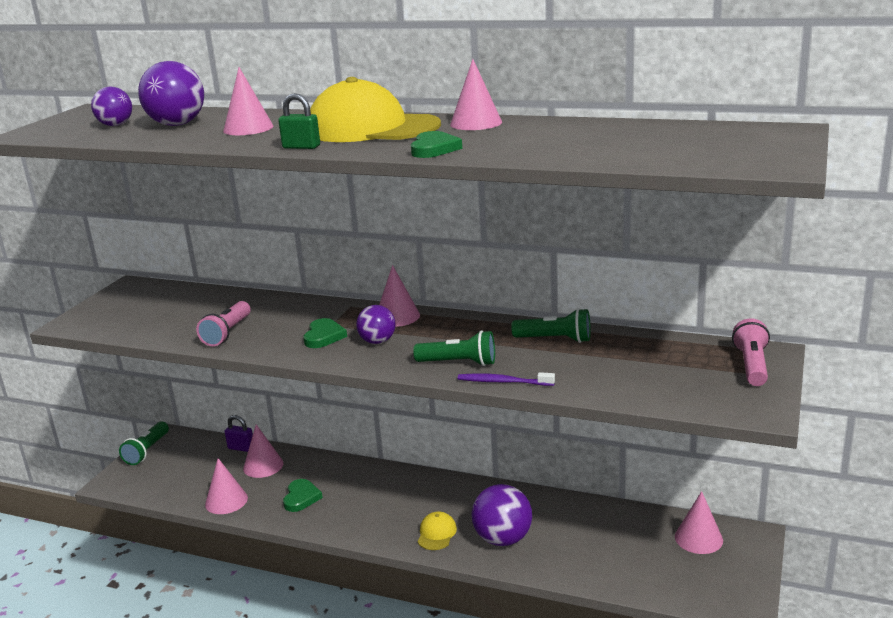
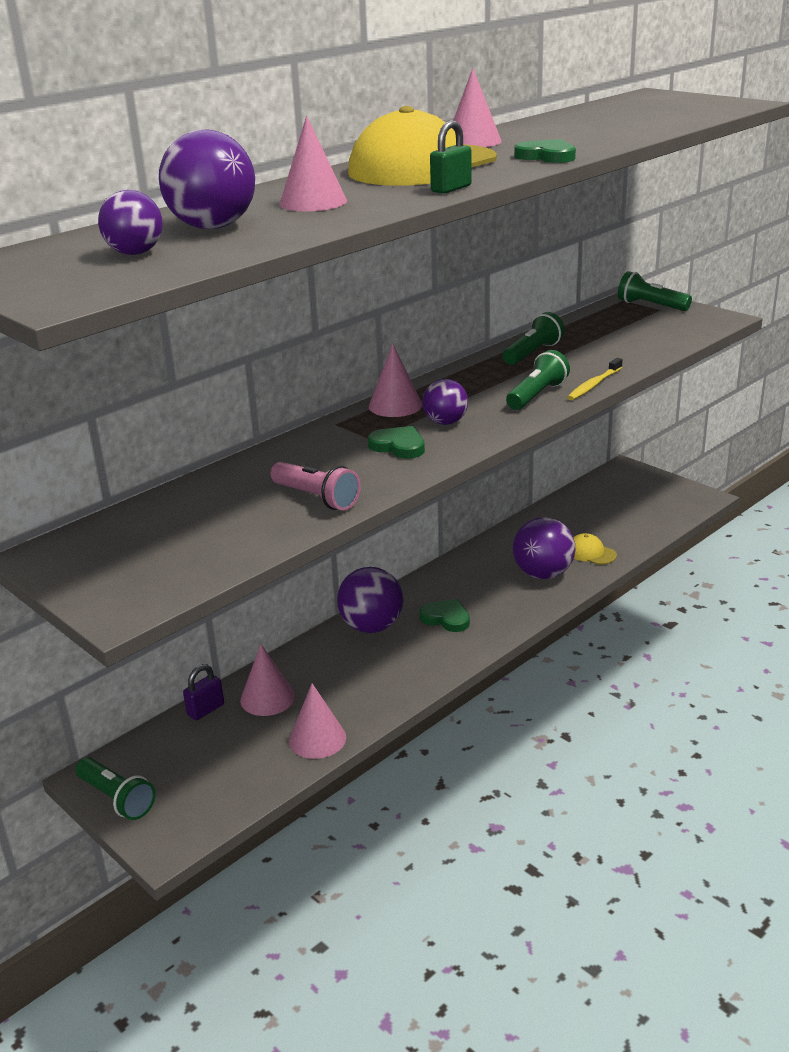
camera: 65 degrees left, 5 degrees up
(301, 498) = (365, 680): green heart -> green heart (446, 618)
(369, 478) = (372, 627): none -> purple ball
(436, 533) = (505, 607): yellow cap -> yellow cap (591, 553)
(503, 382) = (594, 385): purple toothbrush -> yellow toothbrush
(698, 538) = (611, 489): pink cone -> none
(751, 365) = (651, 306): pink flashlight -> green flashlight

